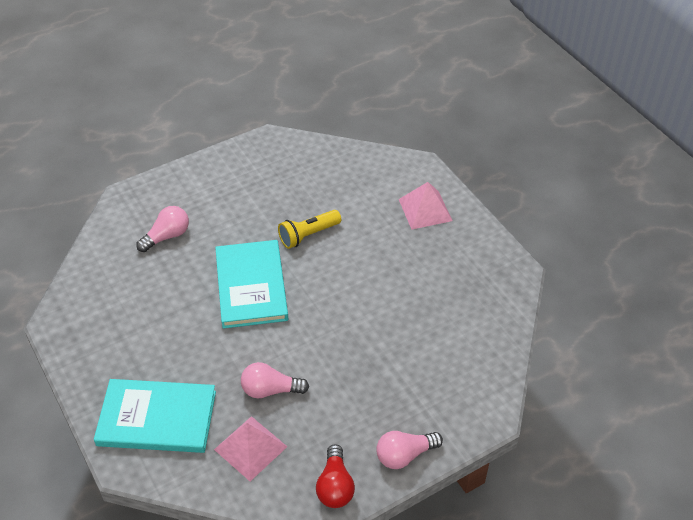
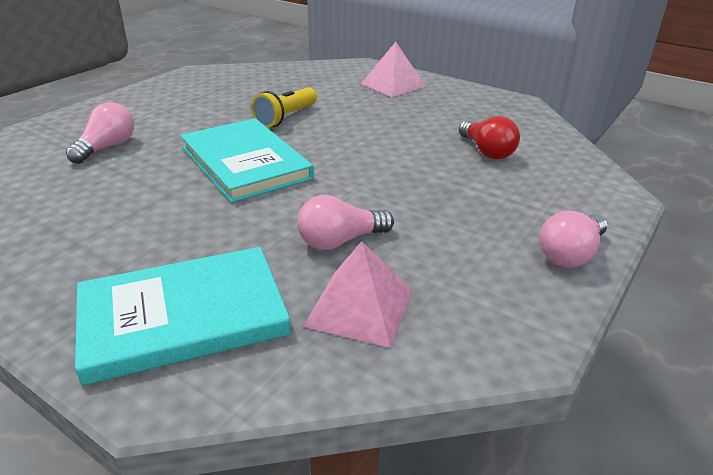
camera: 25 degrees left, 15 degrees down
(335, 486) = (519, 312): red light bulb -> red light bulb (486, 151)

